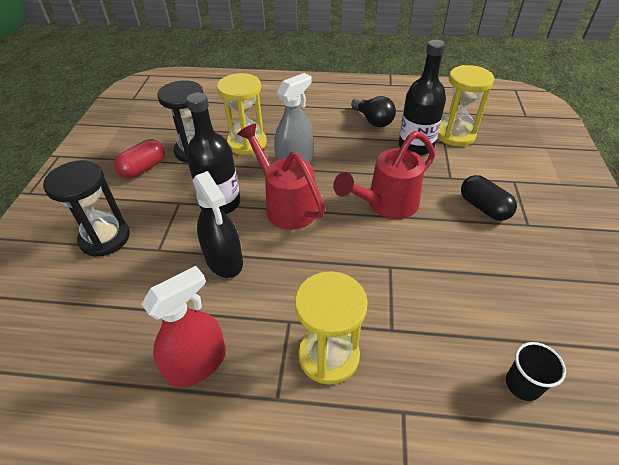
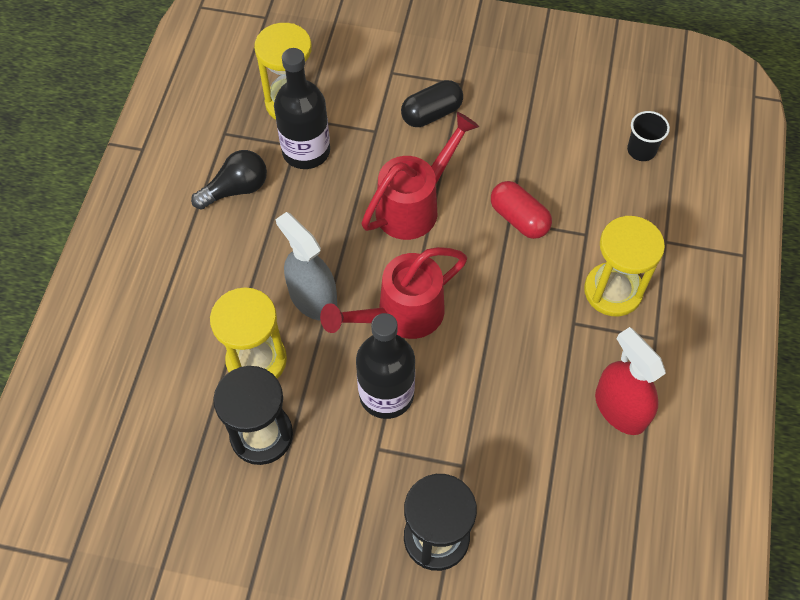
camera: 85 degrees left, 15 degrees up
(143, 168) = (292, 508): red capsule -> red capsule (519, 219)
(224, 260) = (487, 387): black spray bottle -> none
(386, 205) = (414, 206): red watering can -> red watering can turned 105 degrees counterclockwise

